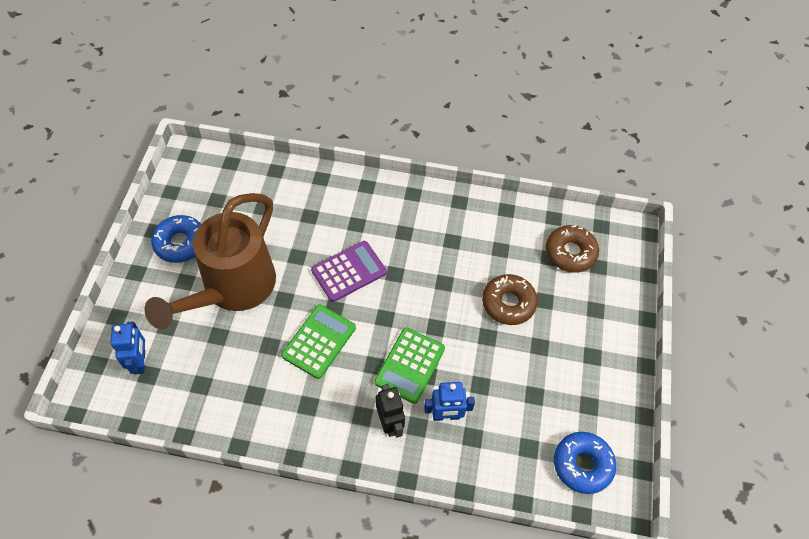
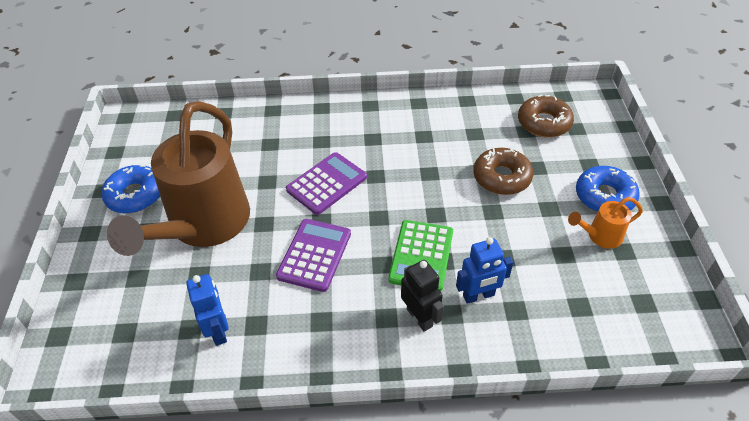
camera: 10 degrees left, 10 degrees down
(140, 362) = (112, 321): blue robot -> blue robot (218, 331)
(319, 341) = (314, 255): green calculator -> purple calculator
(574, 385) = (600, 236): none -> orange watering can
(582, 465) = (643, 309): blue donut -> blue donut (604, 196)

